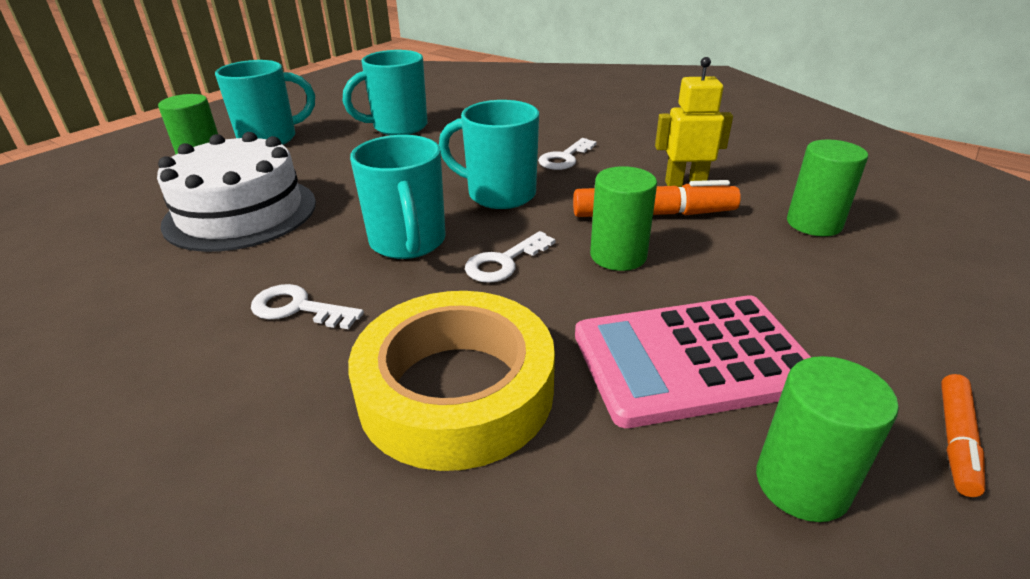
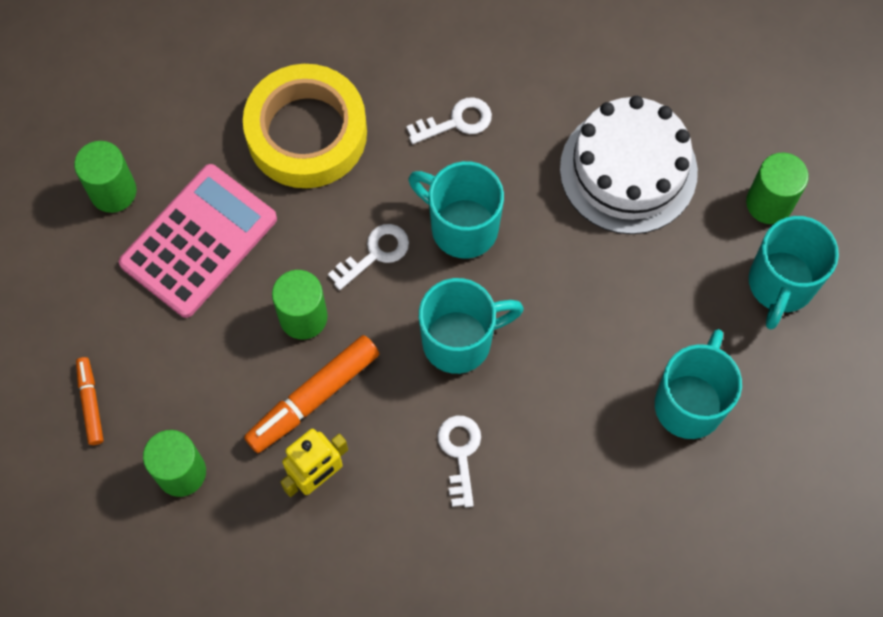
camera: 140 degrees right, 35 degrees up
(504, 262) = (375, 254): white key -> white key turned 45 degrees clockwise
(955, 440) = (48, 270): orange marker -> orange marker (91, 403)

